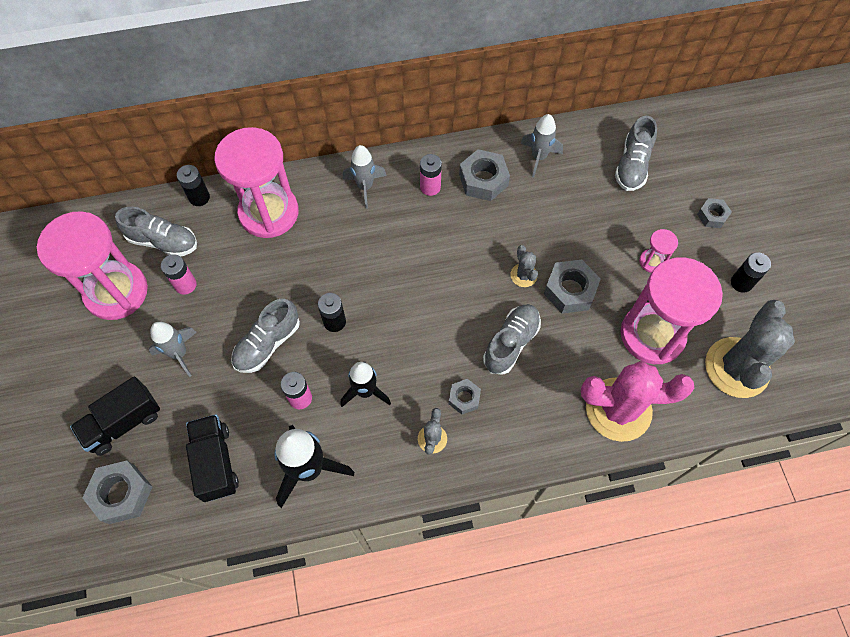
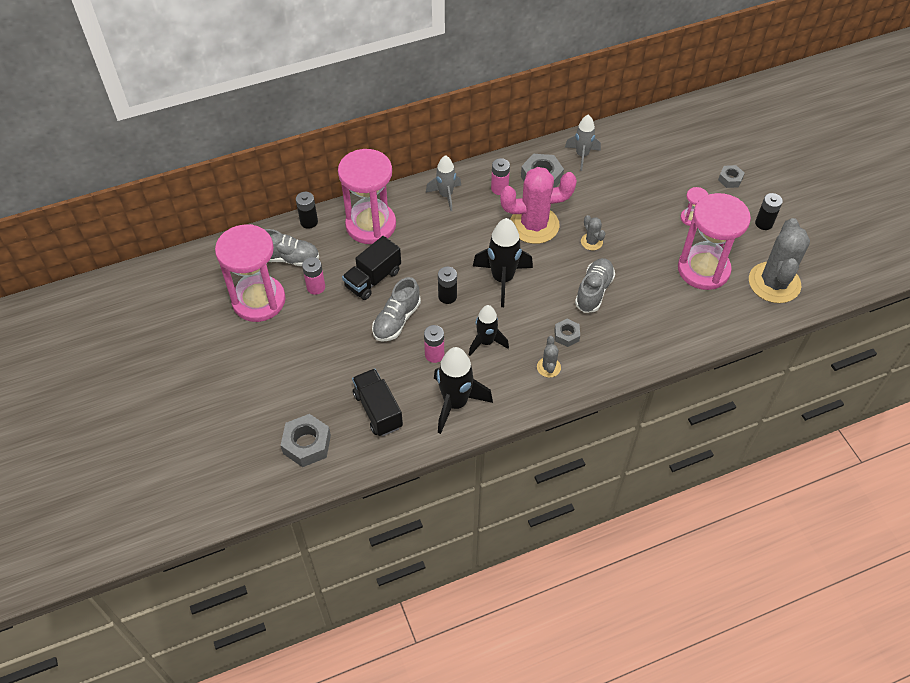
camera: 10 degrees left, 10 degrees down
(123, 423) = (293, 394): black truck -> black truck (373, 279)
(179, 353) = (325, 337): grey rocket -> none
(405, 309) = (502, 279): none -> black rocket
(570, 290) = (631, 247): grey nut -> none
(618, 409) = (689, 325): pink cactus -> pink cactus (534, 225)
(632, 165) = (658, 151): grey shoe -> none

